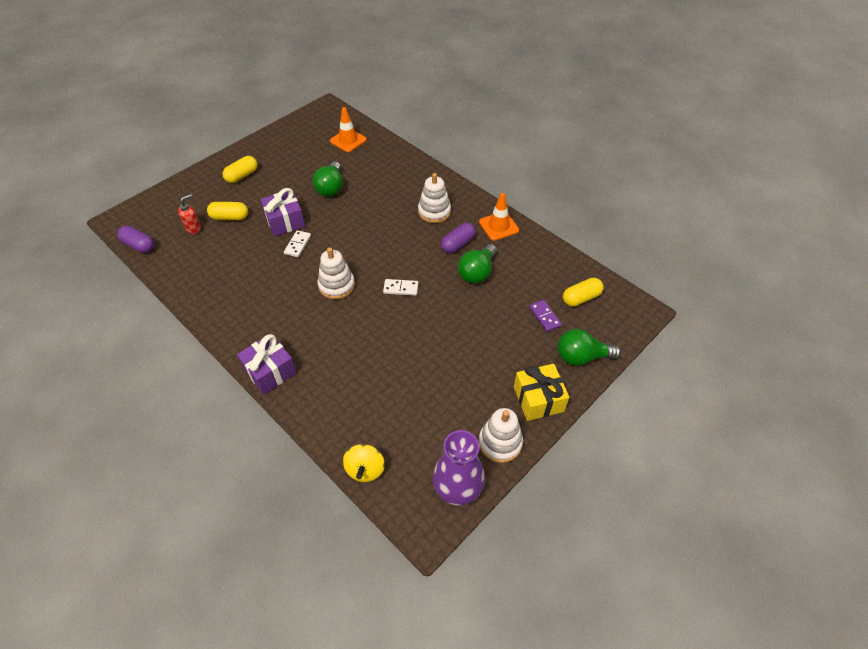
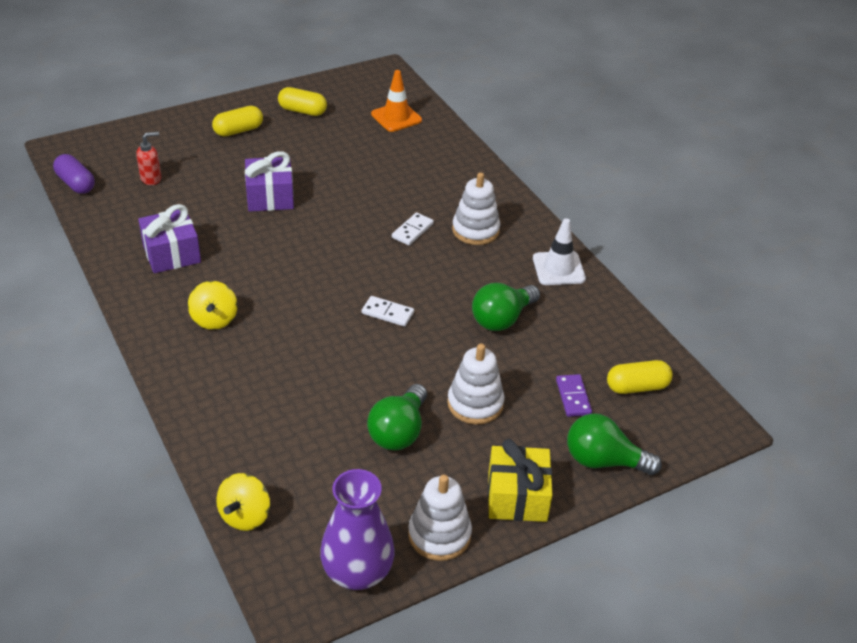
camera: 15 degrees right, 10 degrees down
(230, 217) = (201, 176): yellow capsule -> yellow capsule (302, 111)
(270, 371) = (174, 368): purple gift -> purple gift (171, 254)
(283, 325) = (214, 319): none -> yellow spinning top
(298, 245) = (274, 228): white domino -> white domino (412, 231)
(331, 188) = (348, 170): green light bulb -> green light bulb (399, 431)
(336, 285) = (304, 289): white stacking toy -> white stacking toy (475, 403)
(458, 244) = (490, 278): purple capsule -> none
(498, 226) = (558, 268): orange traffic cone -> white traffic cone

